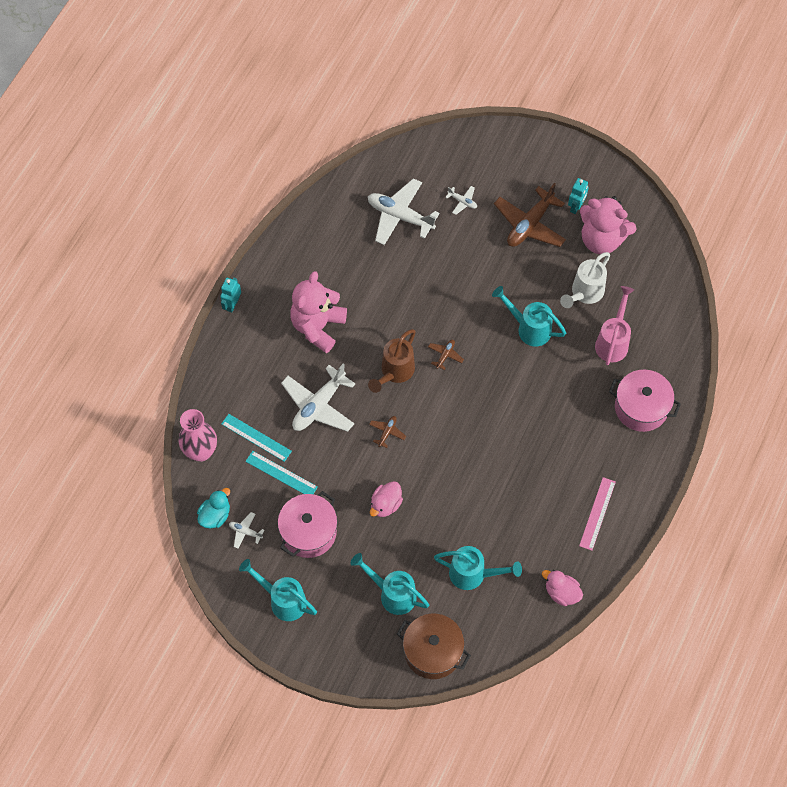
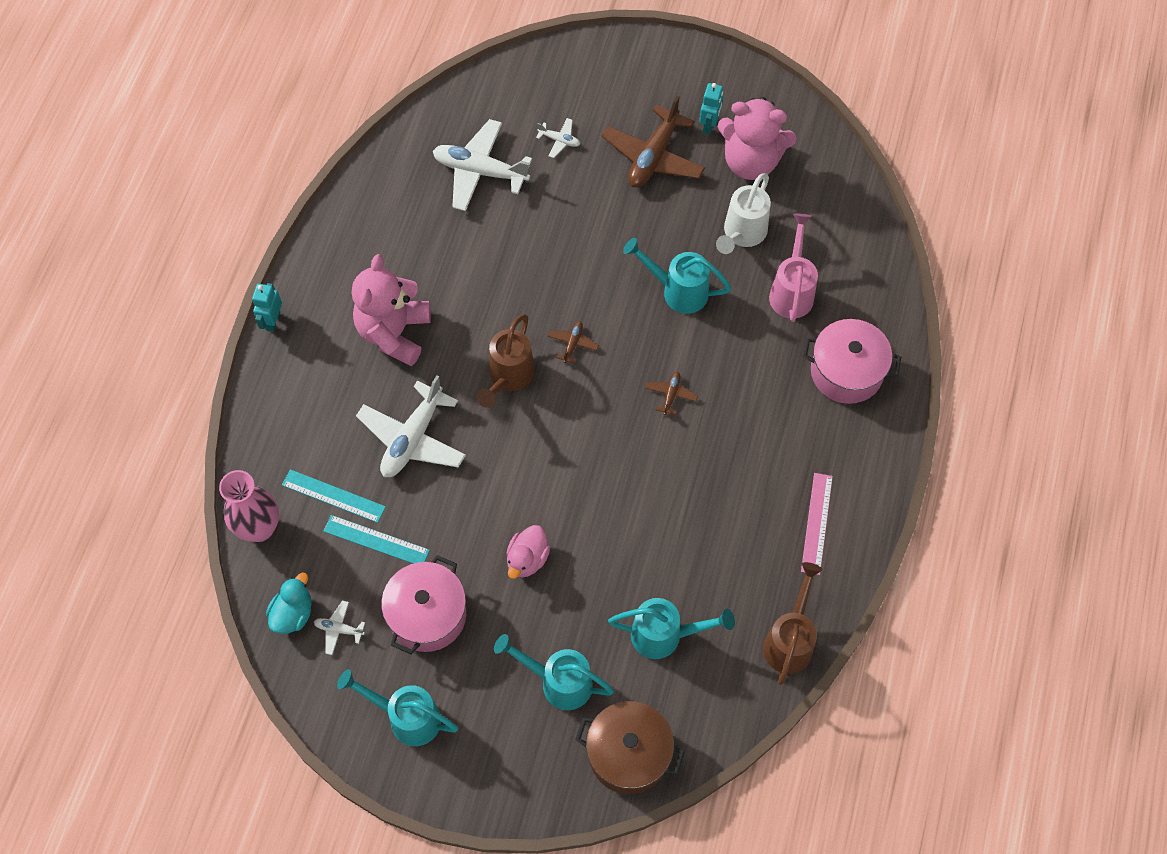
camera: 10 degrees left, 0 degrees up
(387, 432) = (512, 460): brown plane -> brown plane (671, 395)
(561, 592) = (790, 640): pink duck -> brown watering can

